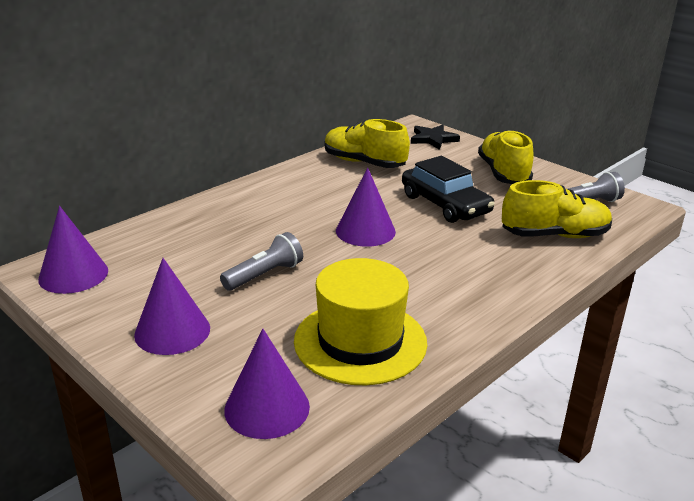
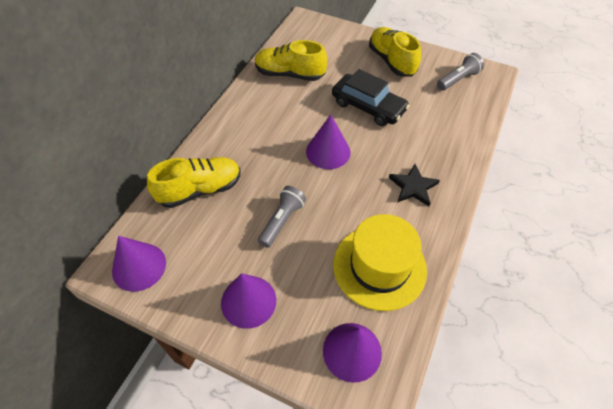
camera: 20 degrees left, 25 degrees up
(433, 139) = (326, 33): black star -> black star (413, 187)
(554, 235) = (452, 119): yellow shoe -> yellow shoe (200, 190)

